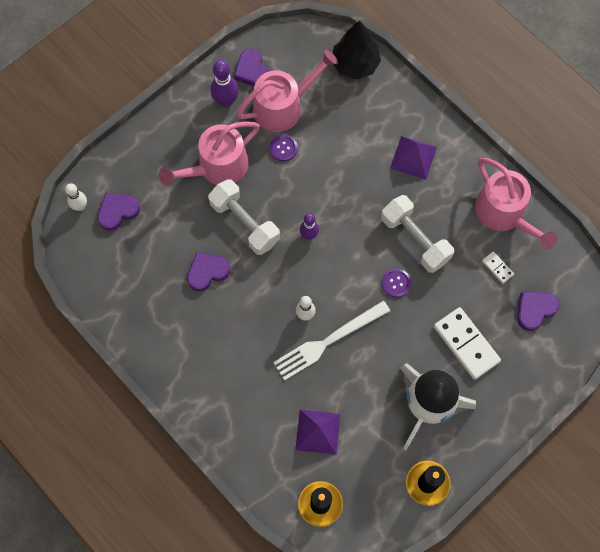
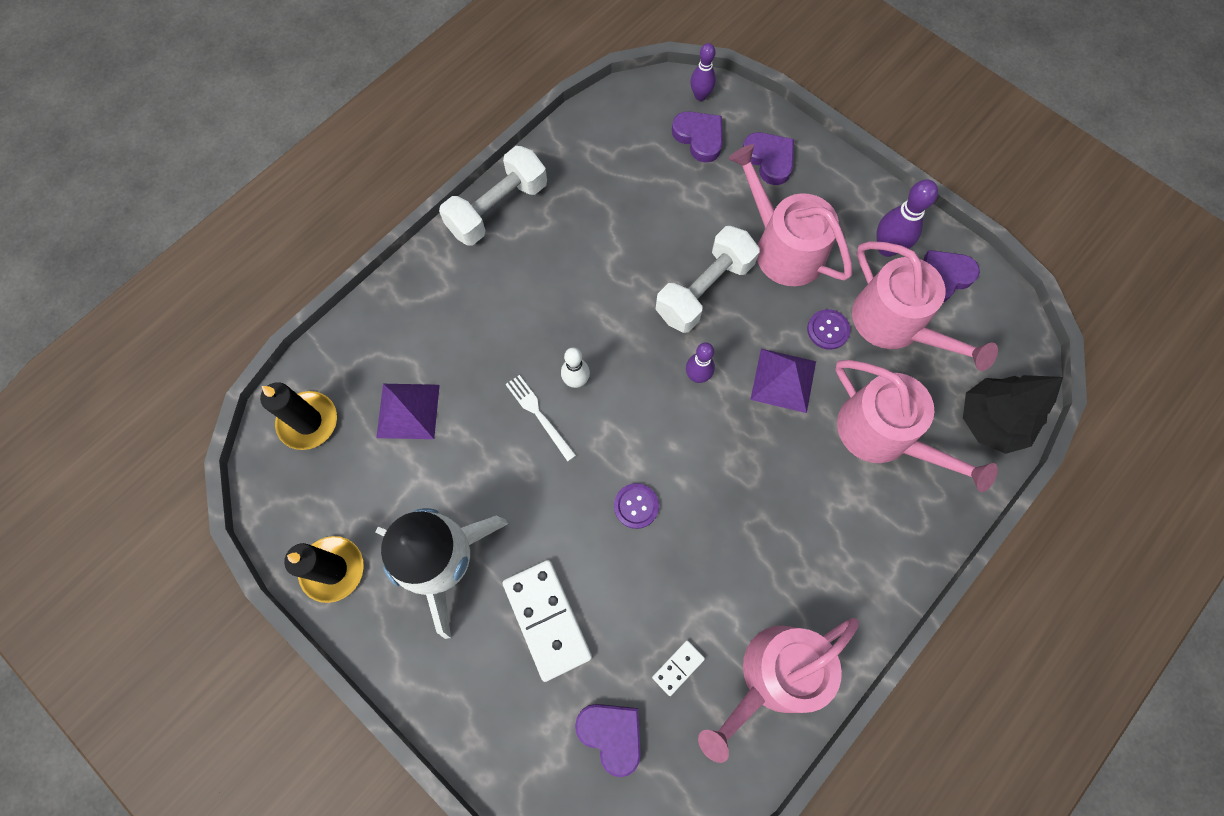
camera: 85 degrees right, 0 degrees up
(80, 206) = (700, 96): white bowling pin -> purple bowling pin
(207, 272) = (627, 251): purple heart -> purple heart (769, 159)
(328, 341) = (539, 415): white fork -> white fork, size x0.56
(359, 127) = (883, 434): none -> pink watering can
(413, 157) = (848, 521): purple pyramid -> purple pyramid (783, 380)
(415, 239) = (710, 531): white dumbbell -> white dumbbell (497, 208)
(466, 344) = (547, 620): white domino -> white domino turned 75 degrees counterclockwise

